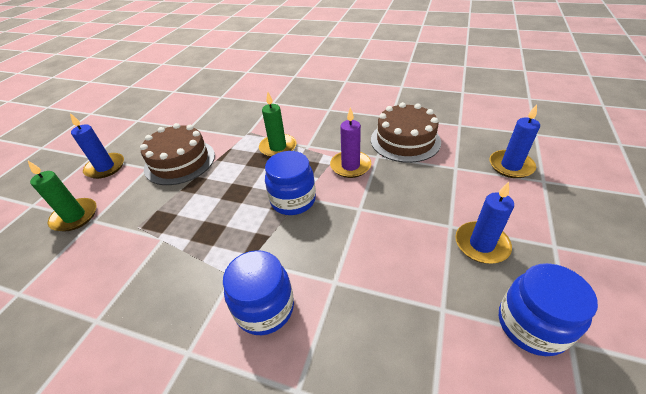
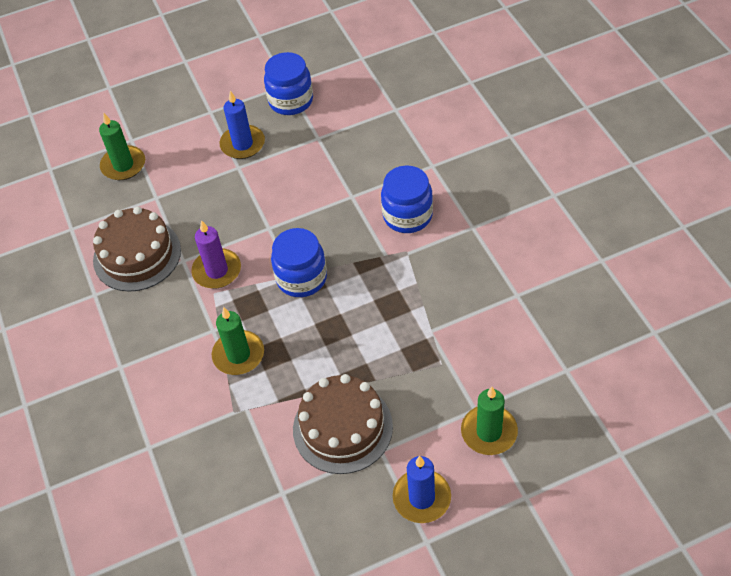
camera: 130 degrees left, 10 degrees up
(510, 166) = (123, 165): blue candle -> green candle

